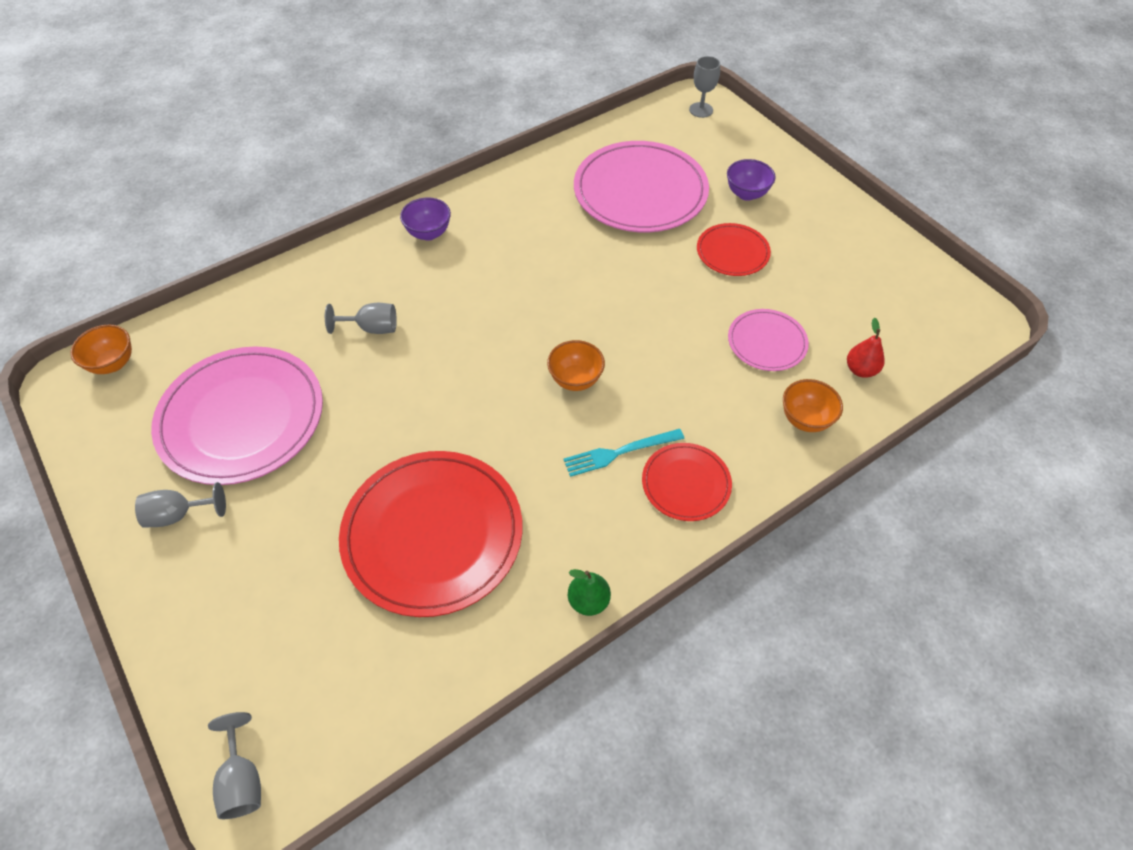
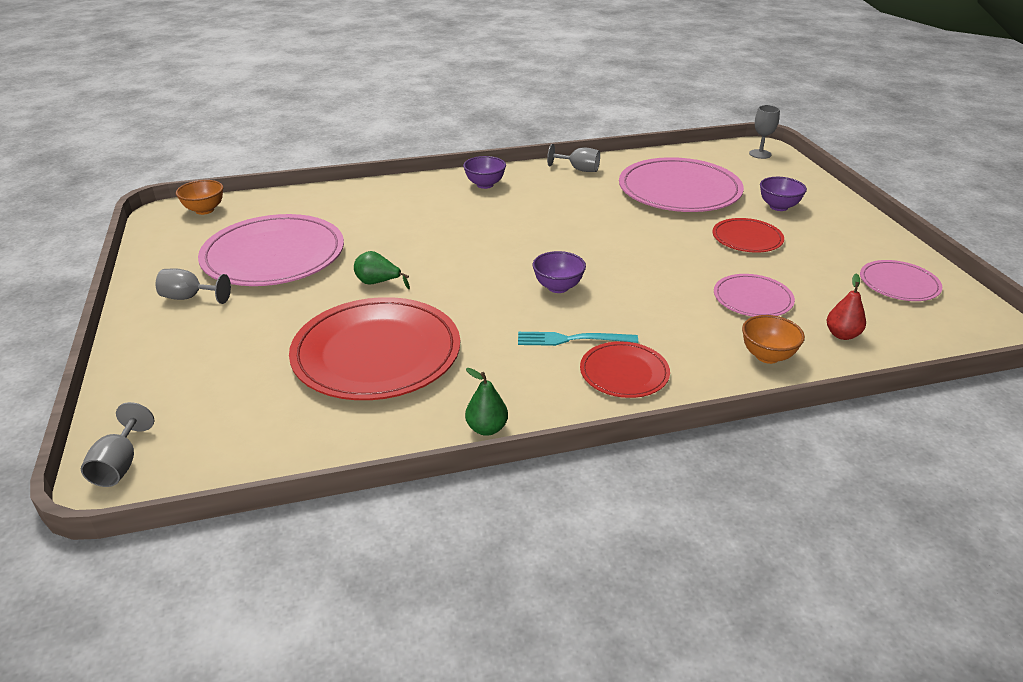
camera: 20 degrees right, 20 degrees down
(372, 328) = (406, 227): grey goblet -> grey goblet (579, 169)
(383, 427) = (378, 283): none -> green pear
(575, 379) = (558, 287): orange bowl -> purple bowl
(889, 283) = (899, 284): none -> pink plate

